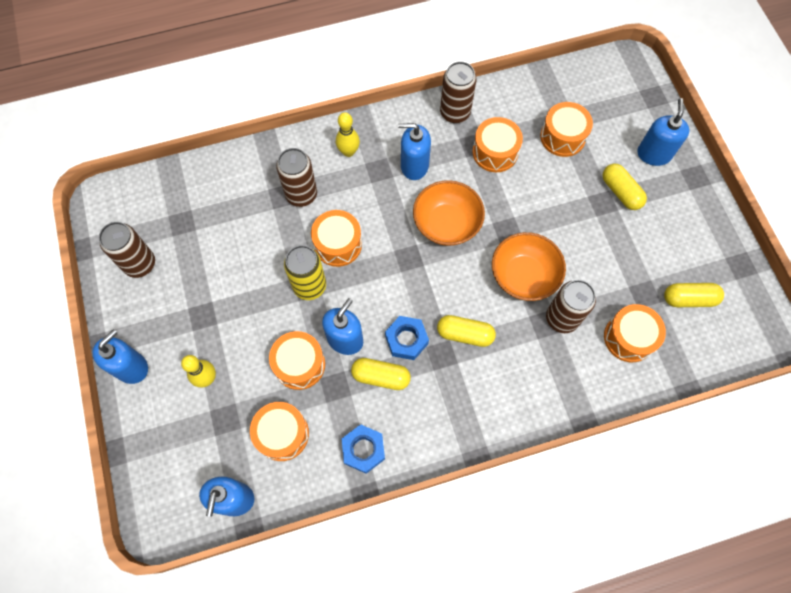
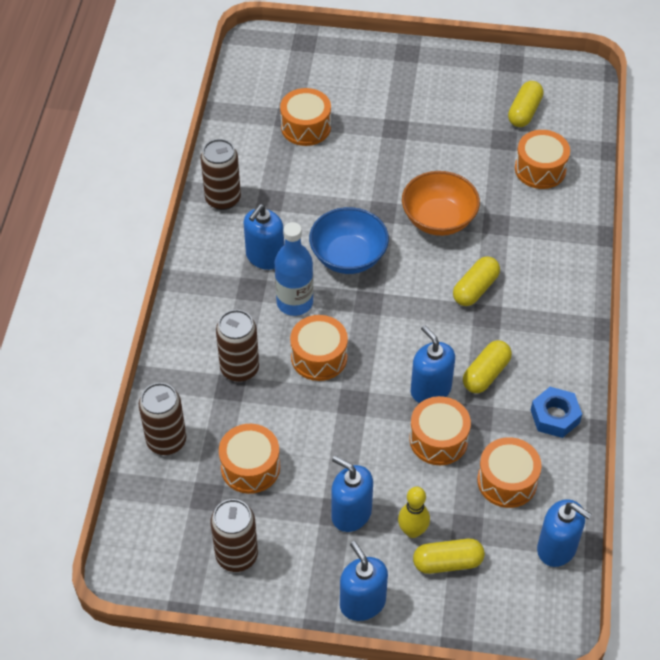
camera: 65 degrees left, 15 degrees down
(309, 286) = (354, 399): yellow can -> none
(348, 152) = (212, 307): yellow bowling pin -> none
(381, 205) = (294, 302): none -> blue bottle
(406, 340) = (457, 338): blue nut -> none
(446, 224) = (348, 256): orange bowl -> blue bowl
(495, 152) = (290, 185): orange drum -> orange drum (250, 467)
(562, 318) = (497, 209): brown can -> brown can (166, 441)
(621, 192) = (391, 111): yellow capsule -> yellow capsule (447, 562)
(653, 154) = (366, 70): blue soap dispenser -> blue soap dispenser (351, 513)

